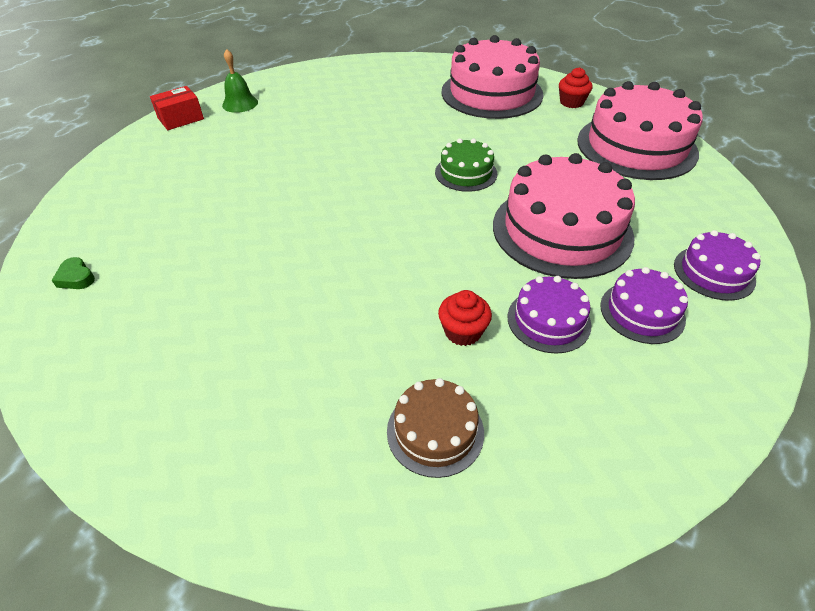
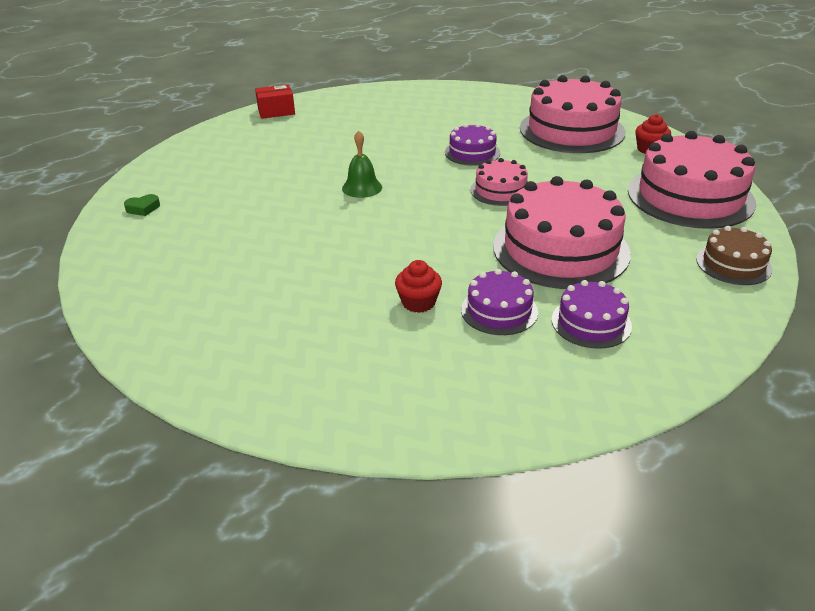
camera: 20 degrees right, 10 degrees down
(76, 278) = (143, 208): green heart -> green heart turned 90 degrees counterclockwise
(240, 103) = (331, 107): green bell -> green bell (362, 187)
(435, 431) = (353, 360): brown cake -> brown cake (733, 264)
(466, 173) = (500, 190): green cake -> pink cake
(714, 272) = (688, 309): purple cake -> purple cake (472, 152)

